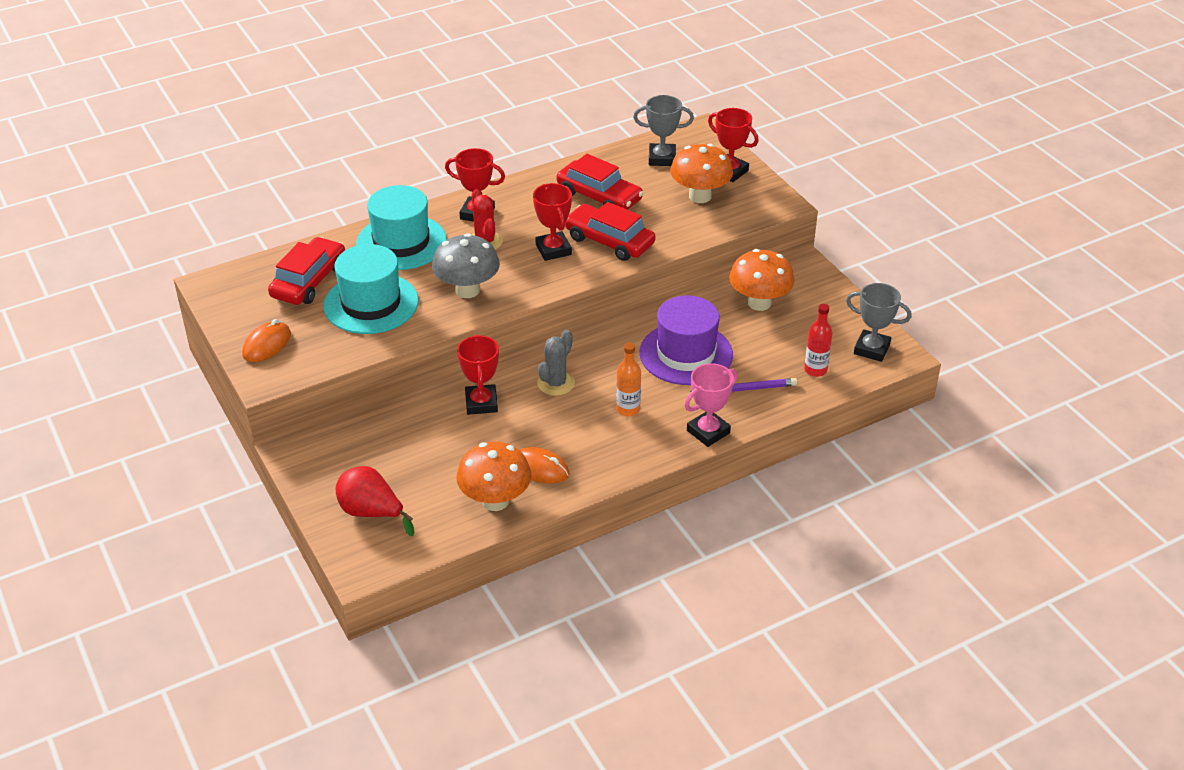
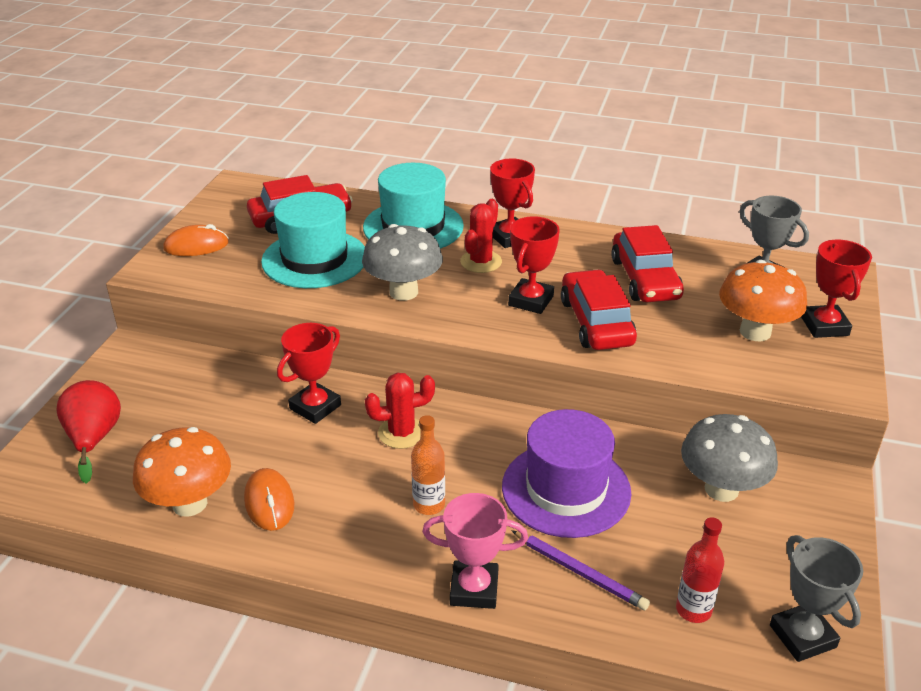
camera: 45 degrees right, 5 degrees down
(556, 383) = (401, 433): grey cactus -> red cactus
(759, 303) = (721, 489): orange mushroom -> grey mushroom

